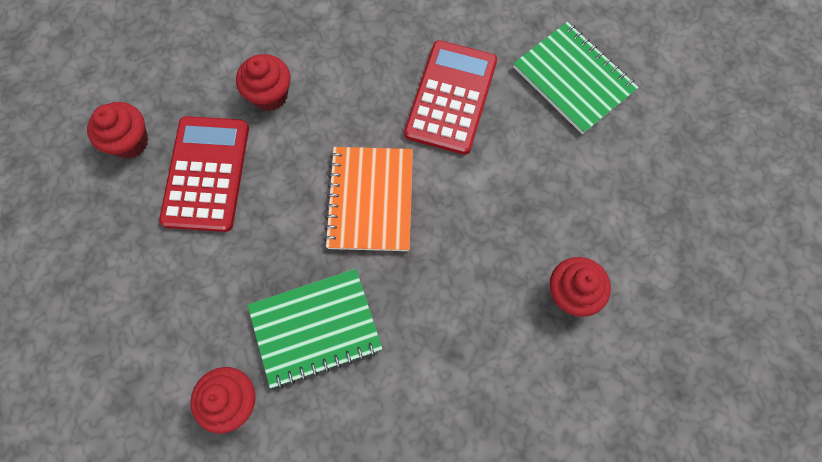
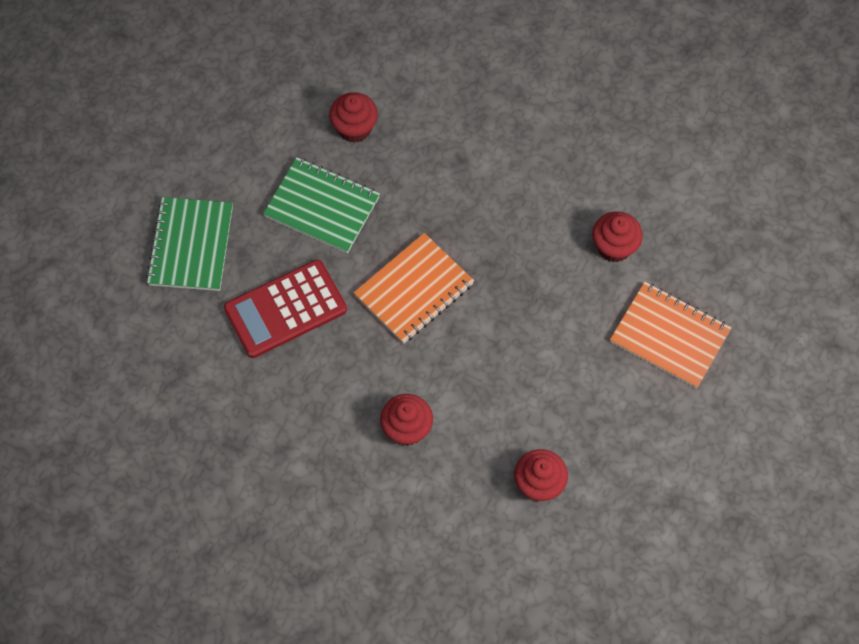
camera: 135 degrees left, 5 degrees down
(112, 359) = (669, 336): none -> orange notebook
(206, 174) = (505, 408): red calculator -> none
(315, 328) = (526, 244): green notebook -> green notebook (322, 207)

